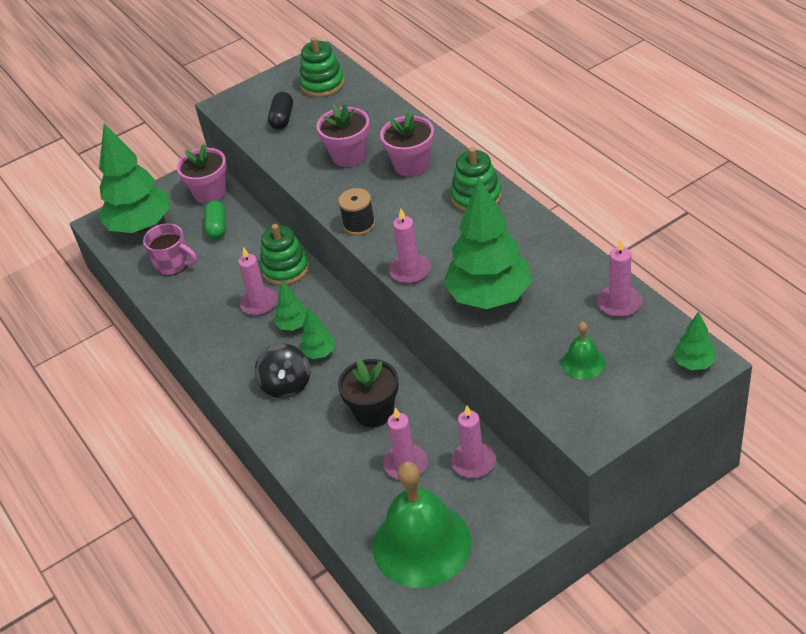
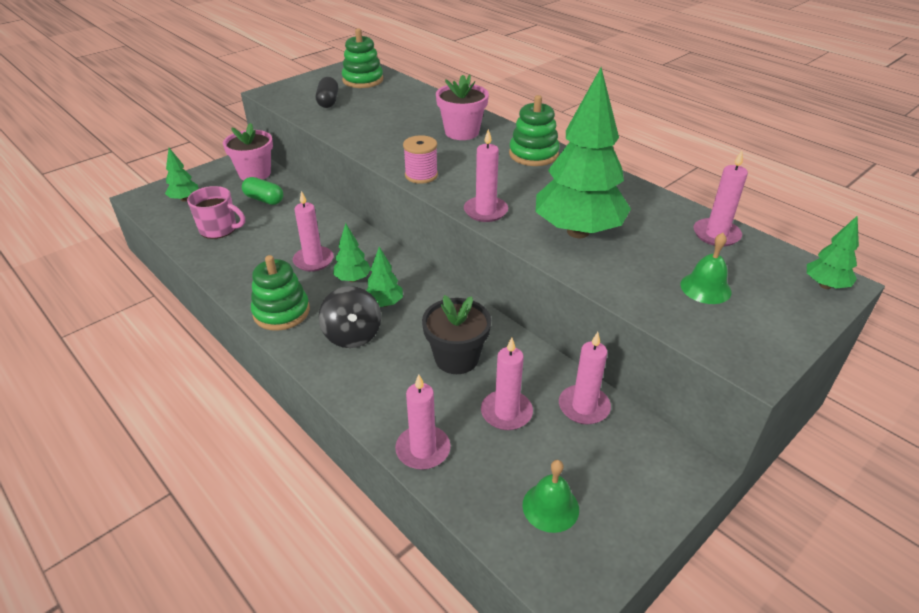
camera: 15 degrees left, 5 degrees down
(141, 226) = (185, 199): green tree -> green tree, size x0.45
(217, 227) = (264, 199): green capsule -> green capsule turned 45 degrees counterclockwise
(285, 269) = (337, 231): green stacking toy -> green stacking toy (281, 312)
(330, 493) = (423, 449): none -> pink candle
(348, 155) = (398, 126): pink flower pot -> none
(359, 225) = (421, 175): black spool -> pink spool
(421, 544) = (550, 507): green bell -> green bell, size x0.45

